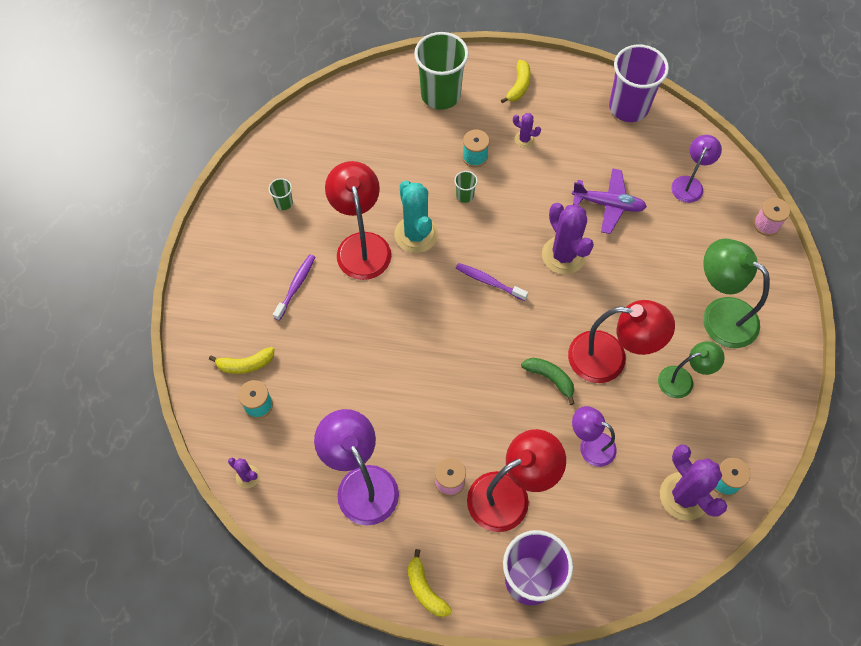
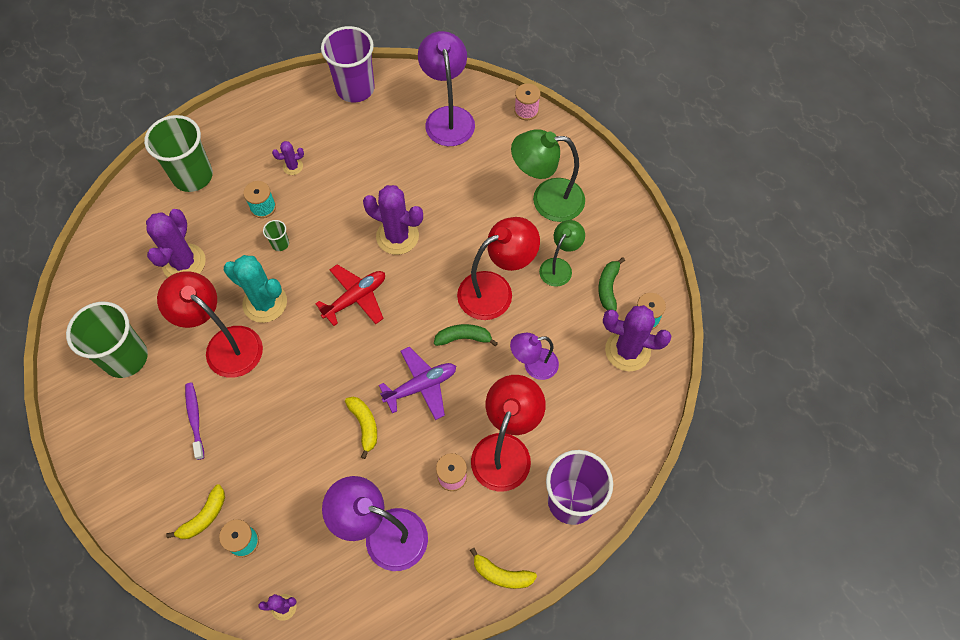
camera: 40 degrees left, 0 degrees up
(284, 203) = (125, 358): green cup -> green cup, size x2.38
(381, 159) = (184, 263): none -> purple cactus
(489, 282) = (355, 298): purple toothbrush -> red plane
(519, 86) = (253, 127): yellow banana -> yellow banana (364, 425)
(608, 204) = (400, 174): purple plane -> purple plane (421, 386)
(689, 184) = (448, 117): purple lamp -> purple lamp, size x1.66
(712, 430) = (608, 287): none -> green banana

